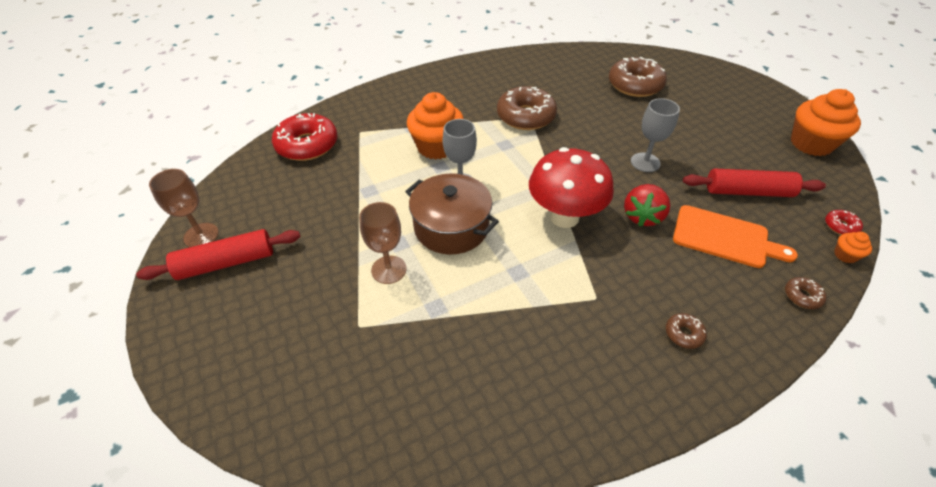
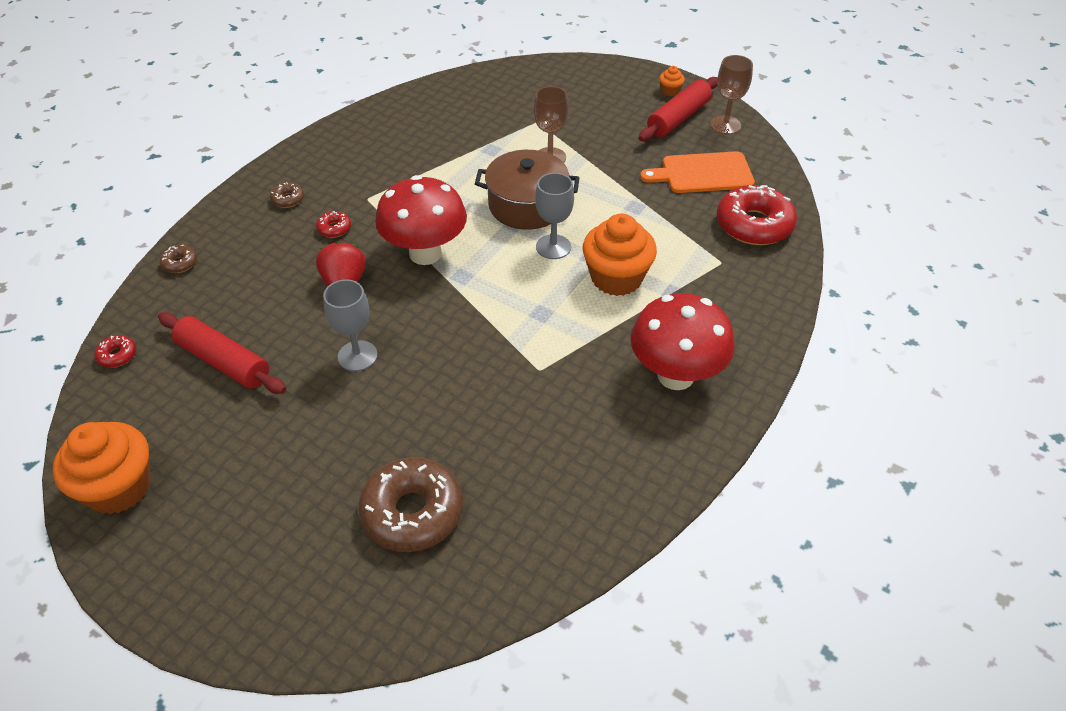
camera: 150 degrees right, 0 degrees up
(455, 90) = (675, 375): none -> red mushroom
(525, 116) = (545, 368): brown donut -> none
(639, 274) = (334, 228): none -> red donut
(725, 238) = (253, 293): orange cutting board -> orange cutting board (703, 173)
(748, 191) = (223, 362): red rolling pin -> red rolling pin turned 60 degrees clockwise
(845, 255) = (123, 321): orange cupcake -> orange cupcake (670, 91)

